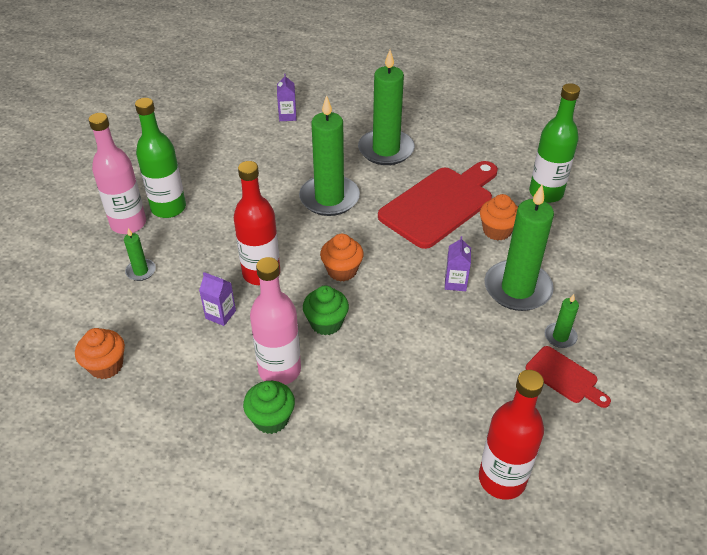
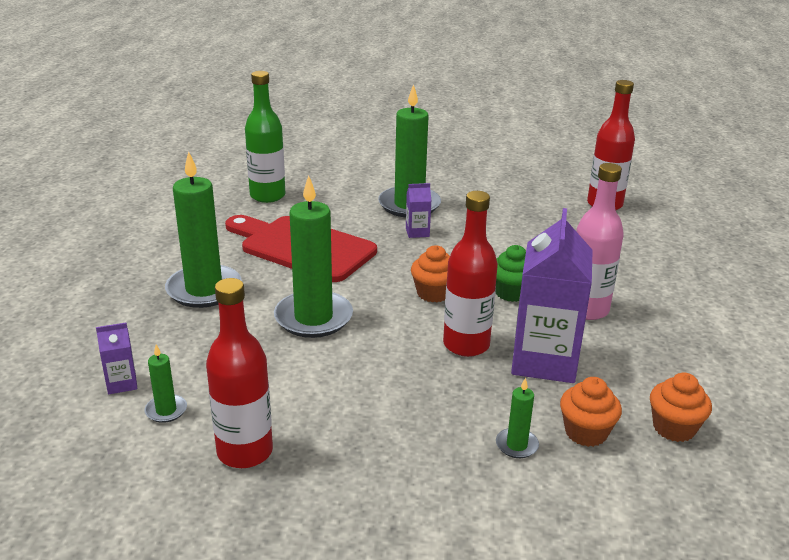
camera: 105 degrees left, 15 degrees down
(128, 224) = (431, 489): pink bottle -> none
(168, 208) = (380, 455): green bottle -> none
(202, 157) = (245, 452): none -> red bottle
(220, 314) = (544, 361): purple carton -> purple carton, size x2.31
(271, 419) = (642, 305): green cupcake -> none
(497, 231) = (334, 216): orange cupcake -> orange cupcake (586, 432)
(560, 336) = (455, 187): green candle -> green candle (166, 410)
(565, 377) = (495, 185): red cutting board -> none

